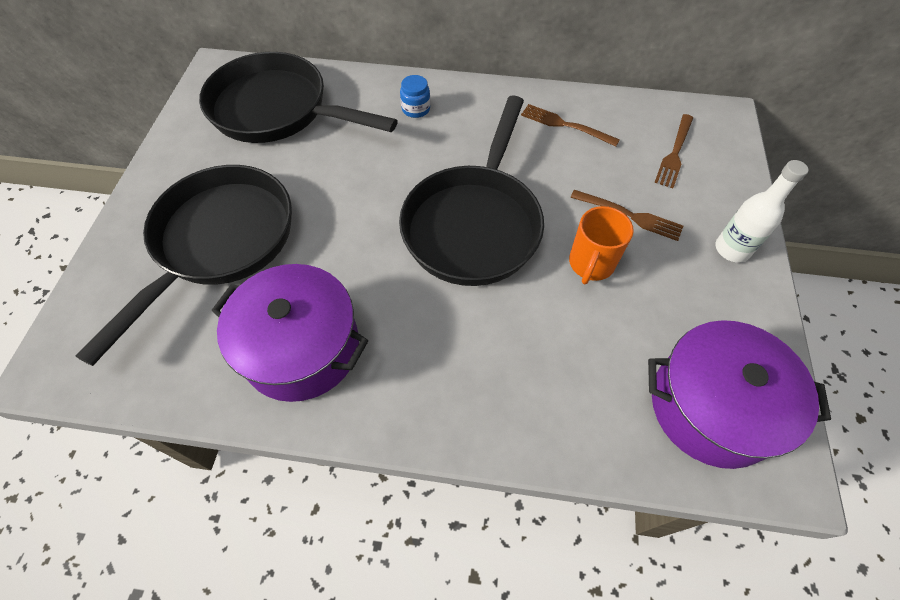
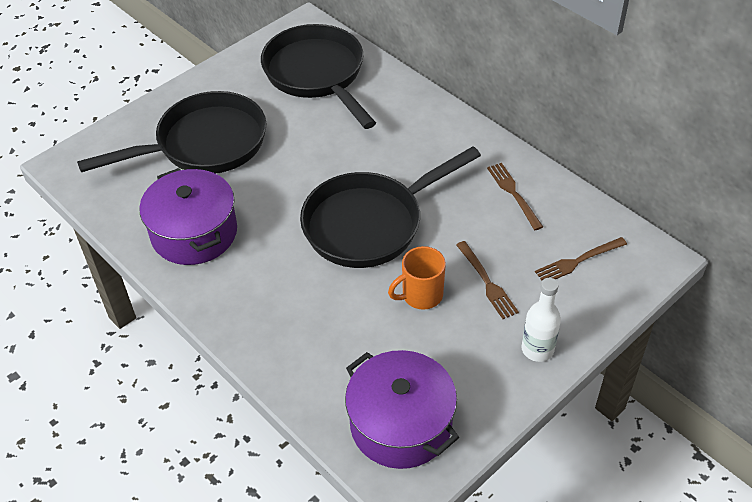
camera: 40 degrees right, 10 degrees down
(416, 109) = (413, 123): blue jar -> none

